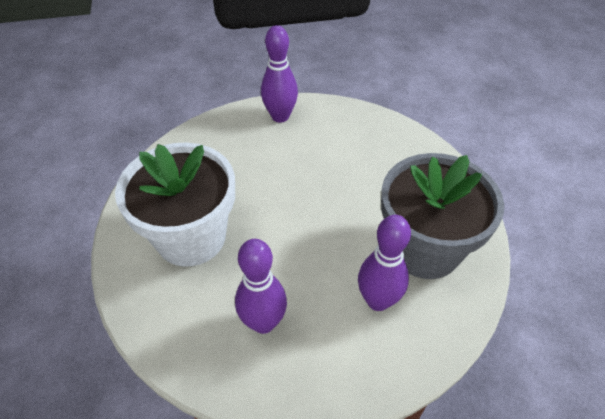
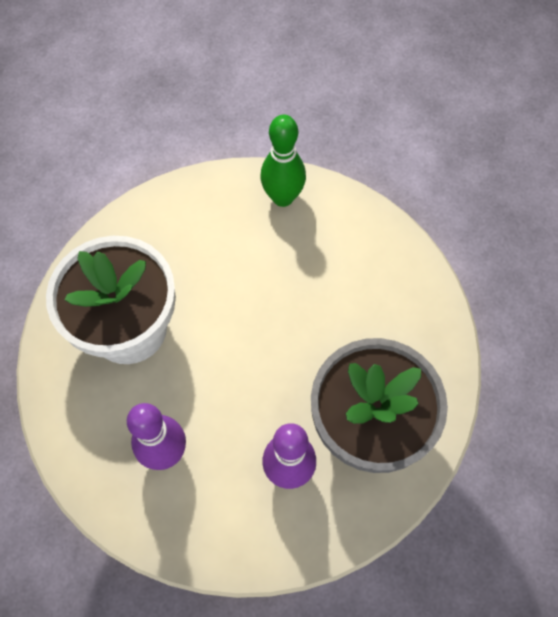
camera: 20 degrees right, 15 degrees up
(280, 116) = (283, 197): purple bowling pin -> green bowling pin

